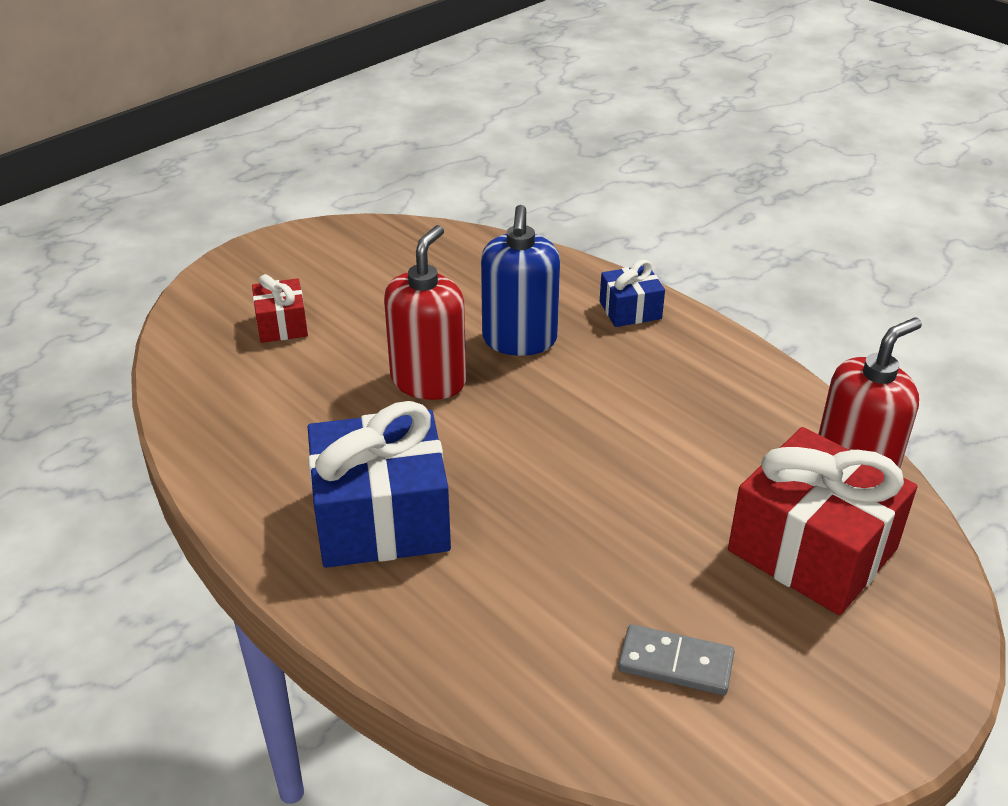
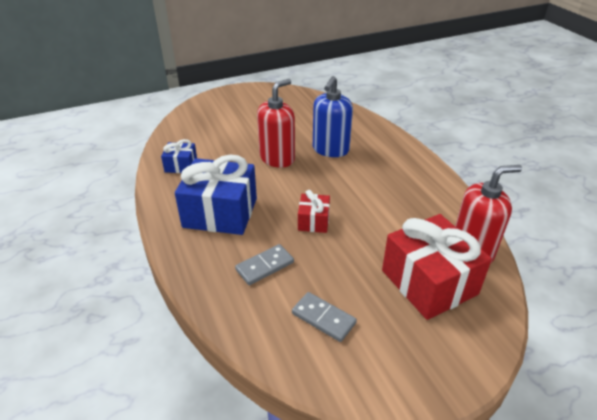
camera: 20 degrees right, 0 degrees up
(282, 325) = (226, 122): red gift -> red gift (313, 221)
(524, 599) = (264, 266): none -> grey domino
(630, 310) = (393, 147): blue gift -> blue gift (181, 165)

